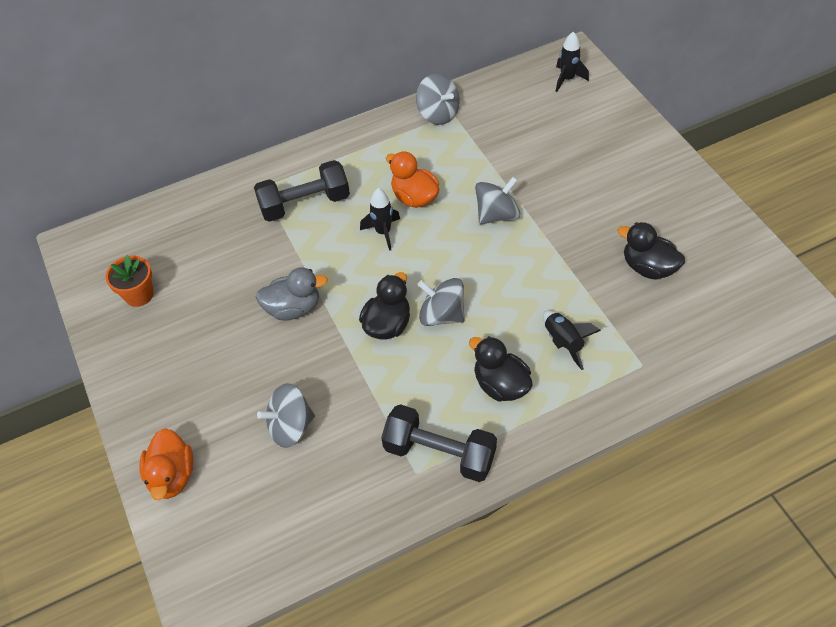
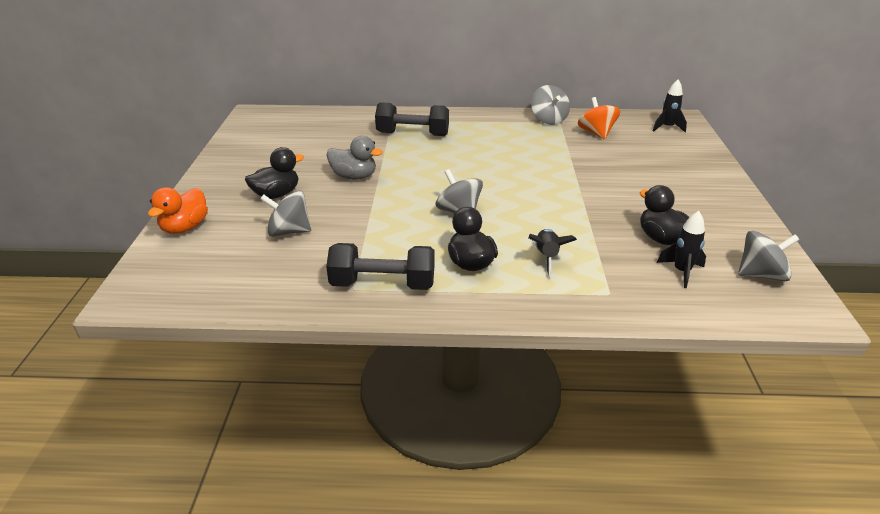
camera: 25 degrees right, 20 degrees down
(139, 295) = (264, 142): orange flower pot -> none
(383, 232) = (454, 160): black rocket -> black rocket (681, 272)
(387, 324) = (412, 204): black duck -> black duck (276, 194)
(414, 197) = (494, 151): orange duck -> none
(439, 453) = (383, 284): black dumbbell -> black dumbbell turned 45 degrees counterclockwise
(497, 215) = (551, 175): grey spinning top -> grey spinning top (761, 275)
(501, 119) = (596, 133): none -> orange spinning top

